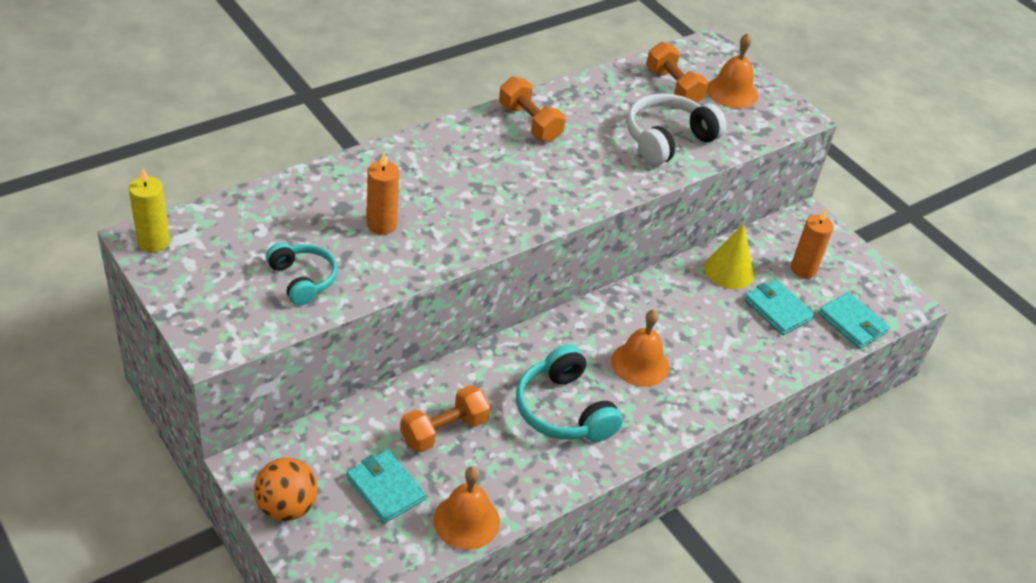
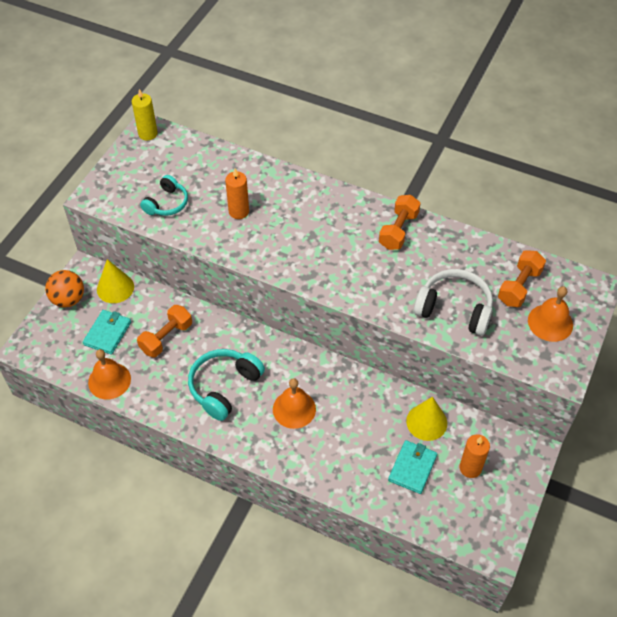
camera: 65 degrees right, 10 degrees up
(313, 446) = (115, 288): none -> yellow cone
(444, 431) = (166, 338): orange dumbbell -> orange dumbbell turned 75 degrees counterclockwise
(852, 323) = (439, 522): turquoise wallet -> none

